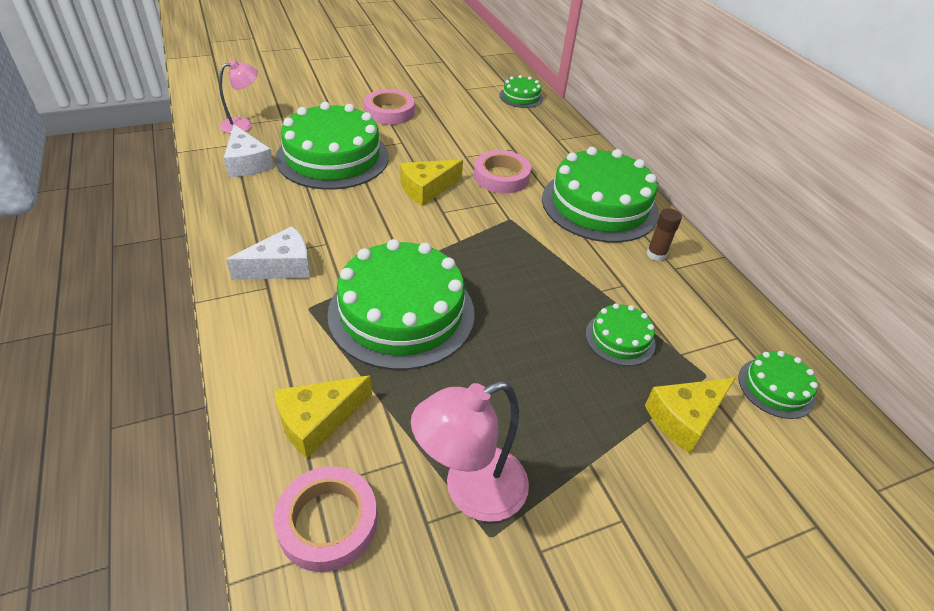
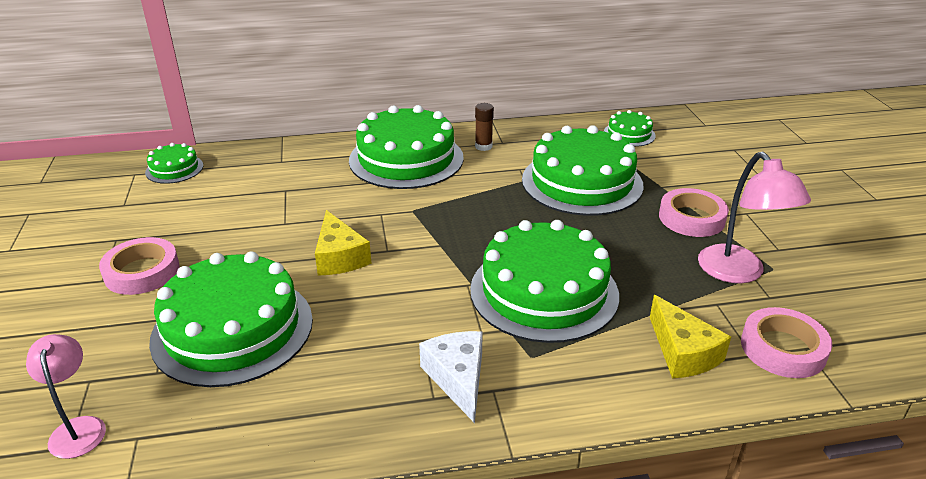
camera: 75 degrees left, 10 degrees down
(247, 163) = (204, 418): white cheese -> none
(501, 177) = (336, 205): pink tape -> pink tape (691, 218)
(620, 338) = (582, 182): green cake -> green cake, size x2.11
(685, 418) = (659, 172): yellow cheese -> none

